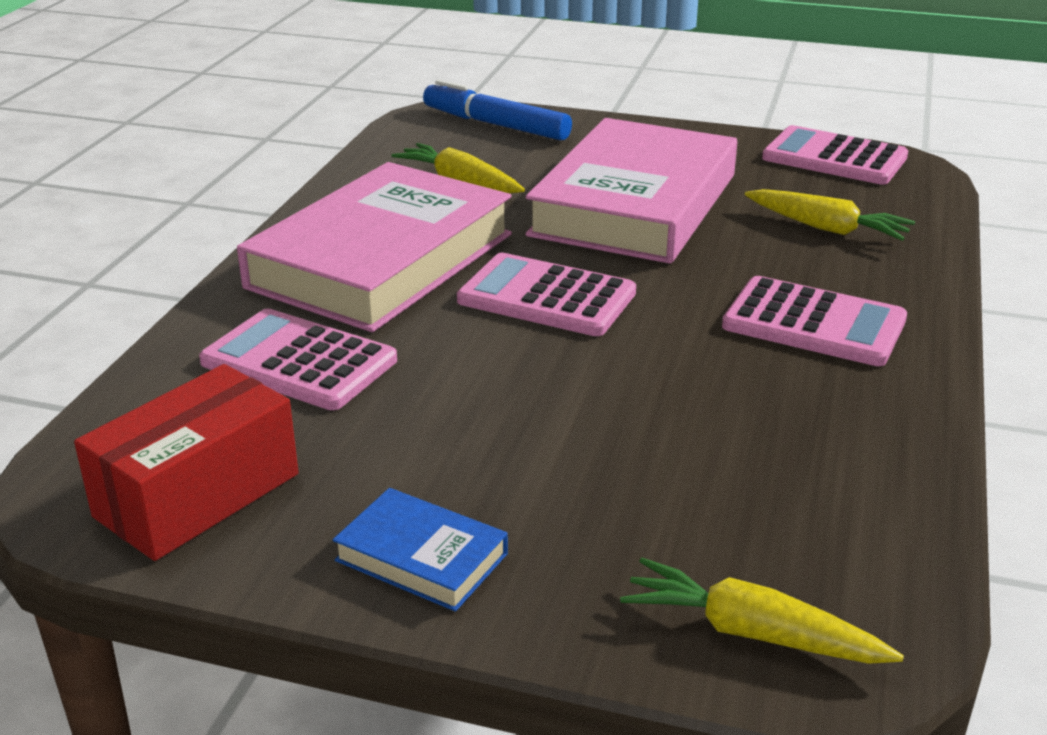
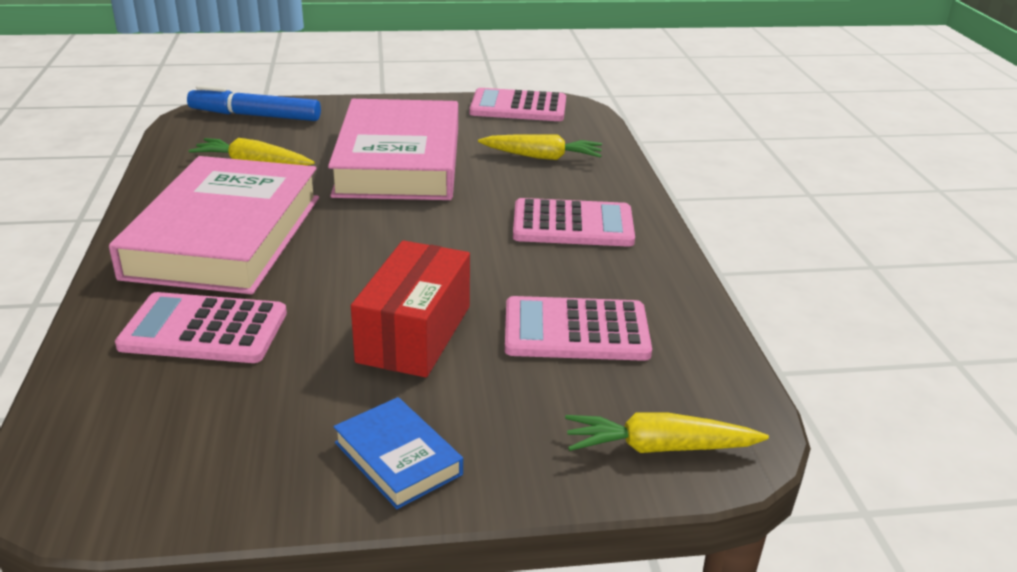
camera: 25 degrees left, 0 degrees up
(197, 495) = (182, 458): red box -> red box (414, 333)
(421, 557) = (398, 458): blue book -> blue book turned 45 degrees clockwise
(546, 297) = (374, 241): pink calculator -> pink calculator (576, 331)

